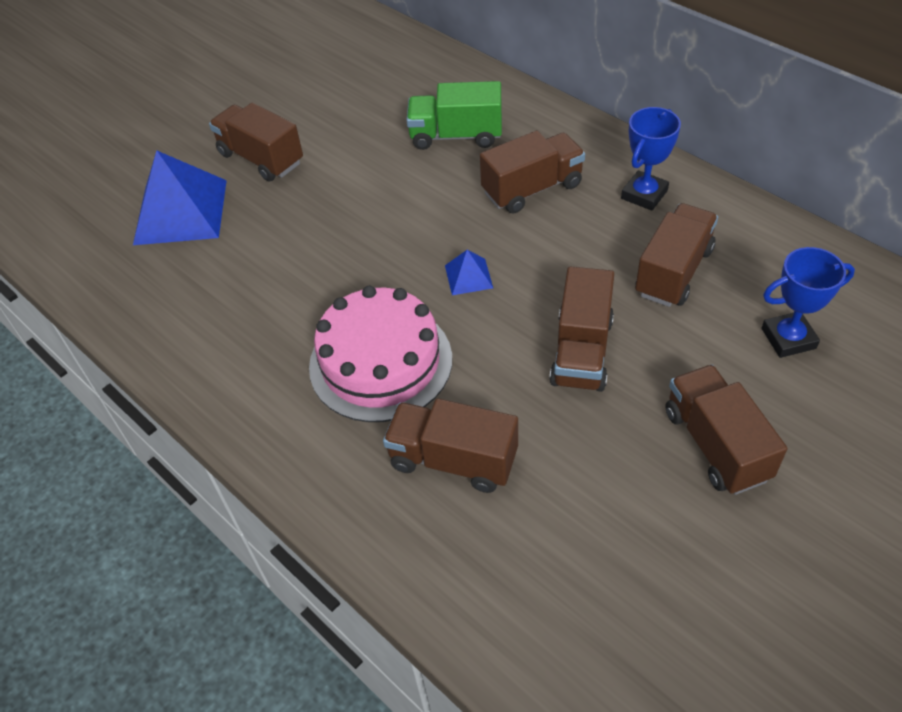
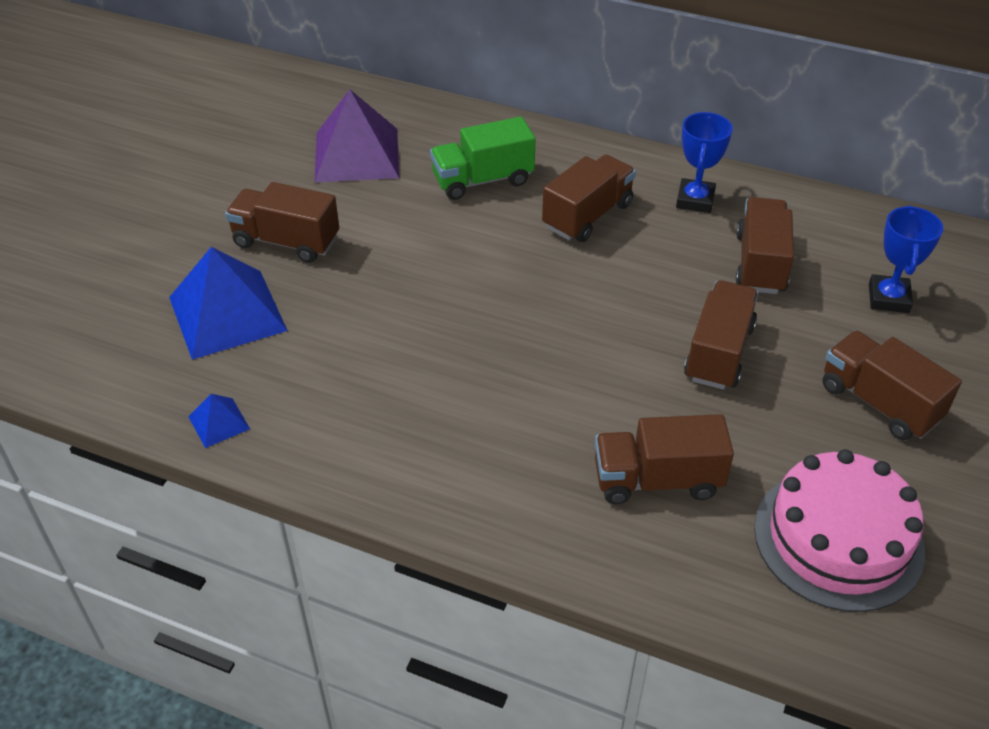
camera: 25 degrees left, 5 degrees down
(361, 92) = (356, 155): none -> purple pyramid
(380, 362) = (534, 410): pink cake -> pink cake (838, 538)
(468, 276) = (573, 310): blue pyramid -> blue pyramid (219, 422)
(581, 351) = (718, 352): brown truck -> brown truck turned 150 degrees counterclockwise
(788, 338) = (888, 298): blue trophy -> blue trophy turned 45 degrees counterclockwise

